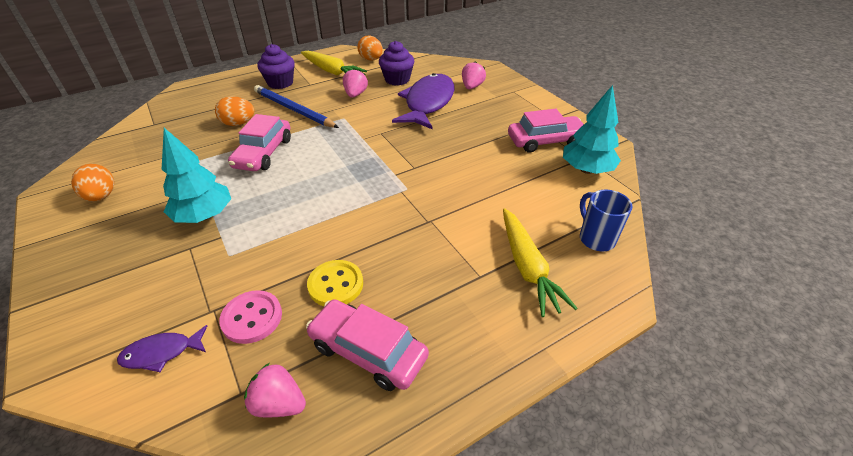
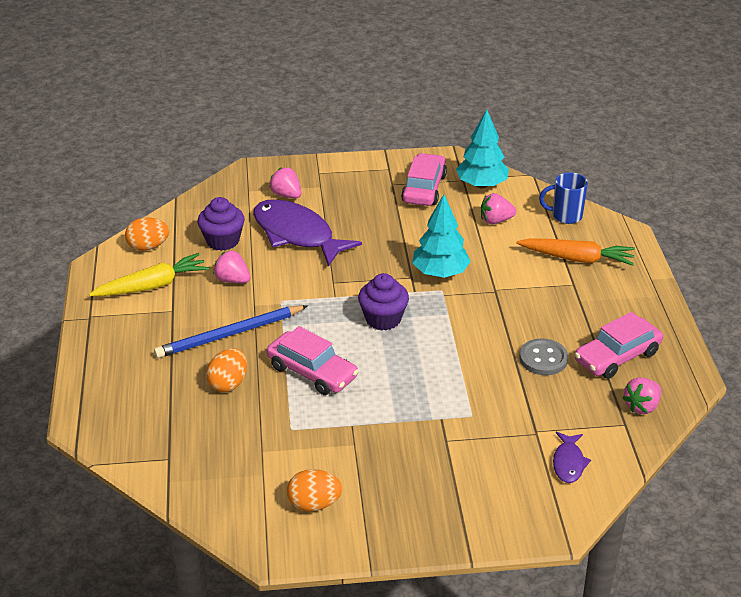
camera: 65 degrees left, 5 degrees down
(204, 216) = (401, 426): turquoise tree -> turquoise tree (440, 273)
(252, 318) = (556, 410): pink button -> none
(280, 83) = (147, 334): purple cupcake -> purple cupcake (383, 319)
(335, 285) = (543, 359): yellow button -> grey button
(527, 267) = (576, 259): yellow carrot -> orange carrot
(539, 193) = (495, 220): none -> pink strawberry

